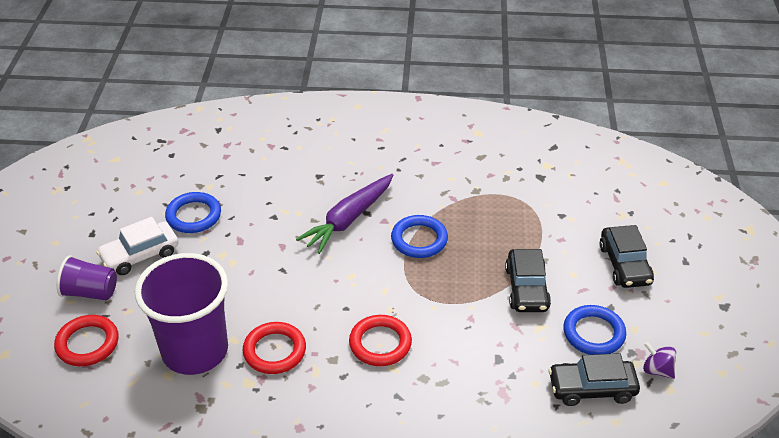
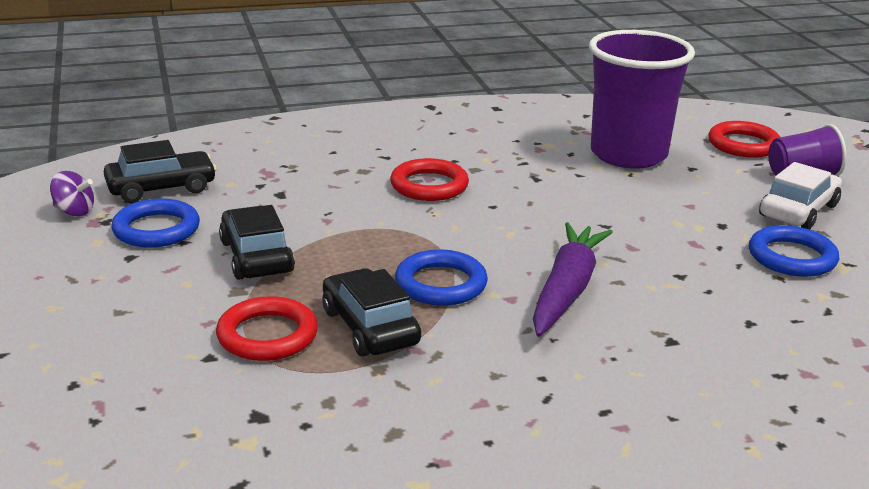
camera: 160 degrees right, 15 degrees down
(274, 351) = (544, 165): red ring -> red ring (267, 335)
(625, 264) = (99, 306): black car -> black car (370, 327)

